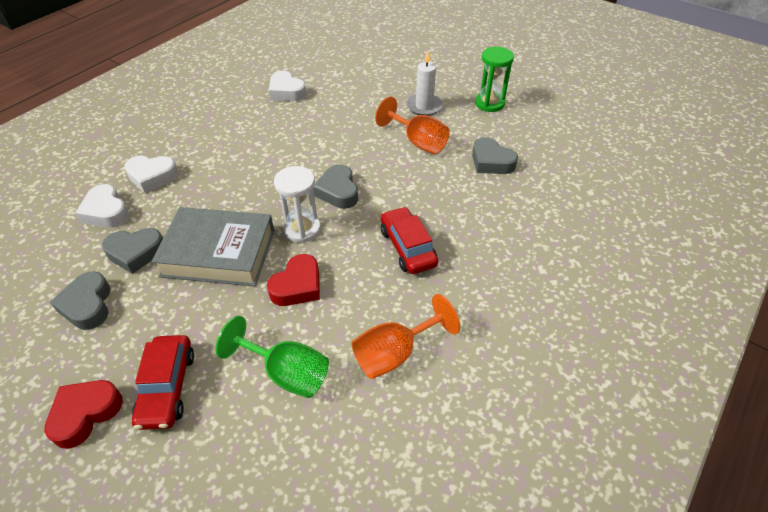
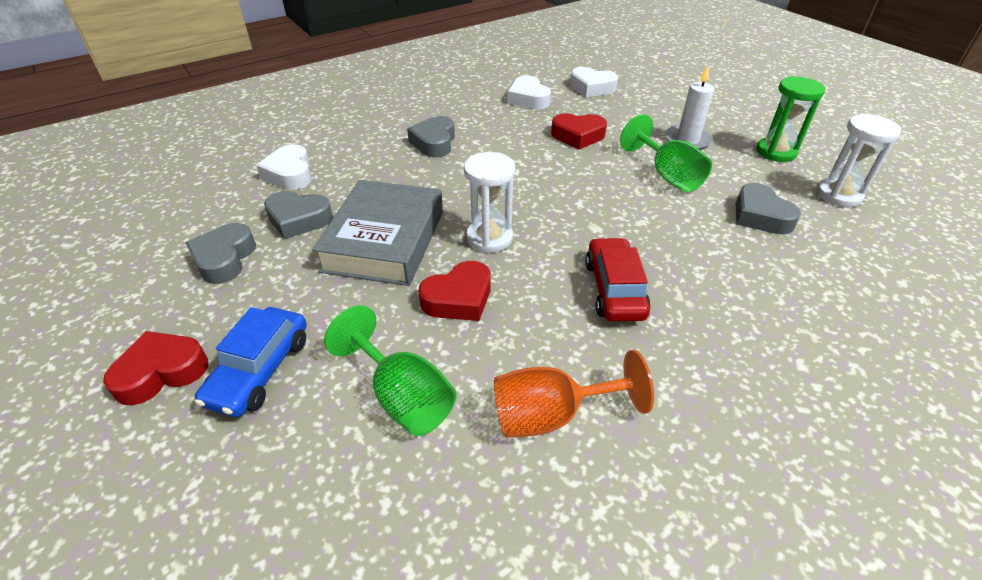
camera: 20 degrees right, 5 degrees down
(152, 176) = (351, 151): white heart -> white heart (591, 88)
(167, 387) = (260, 370): red car -> blue car
(219, 253) = (384, 240): grey book -> grey book turned 75 degrees clockwise
(338, 191) = (548, 208): grey heart -> grey heart (434, 142)
(339, 120) = (578, 136): none -> red heart
(418, 142) = (667, 175): orange goblet -> green goblet
(539, 132) = (838, 195): none -> white hourglass

